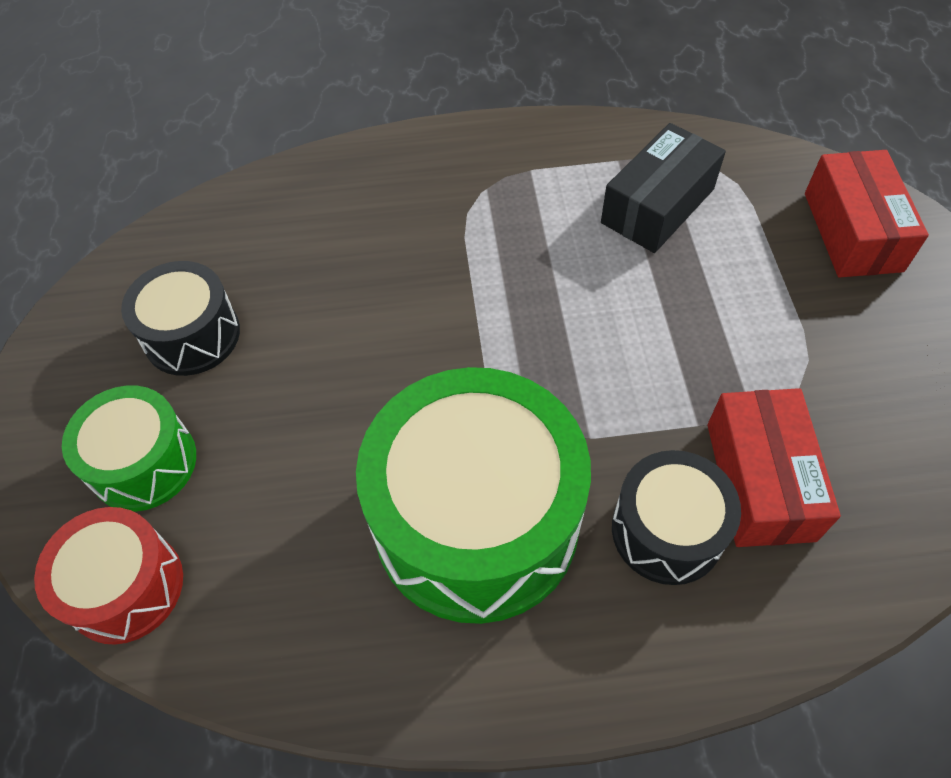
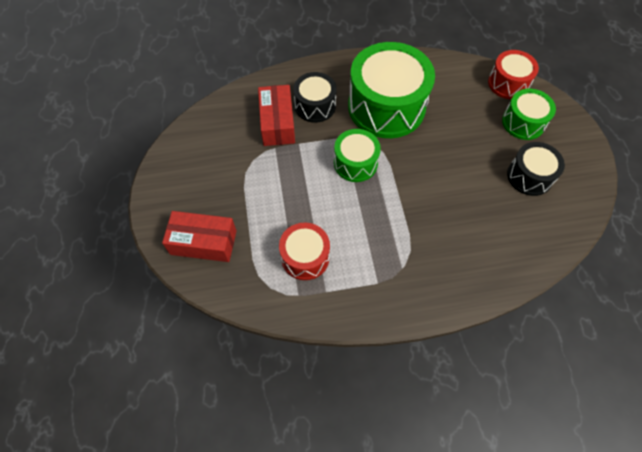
camera: 175 degrees right, 5 degrees up
(562, 373) = (355, 163): none -> green drum
(658, 206) = (305, 257): black box -> red drum
(852, 231) = (203, 242): red box -> red box turned 75 degrees counterclockwise

